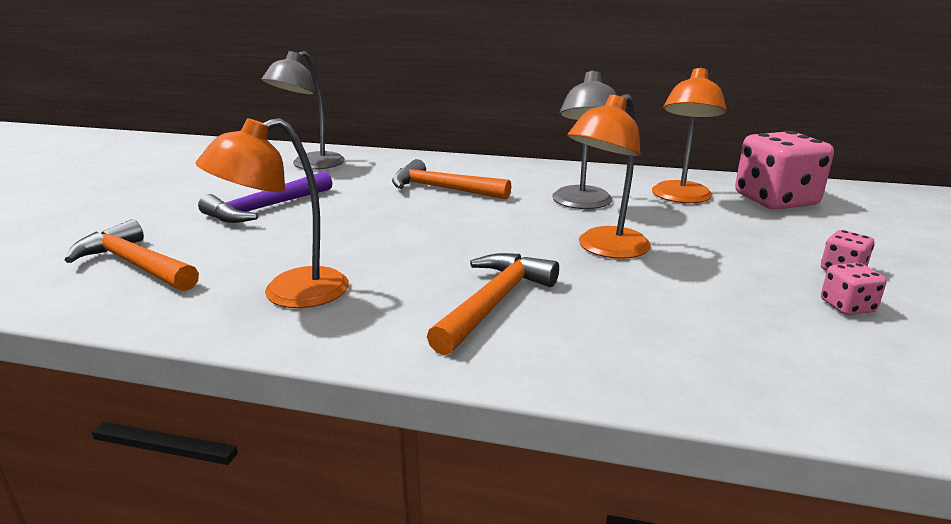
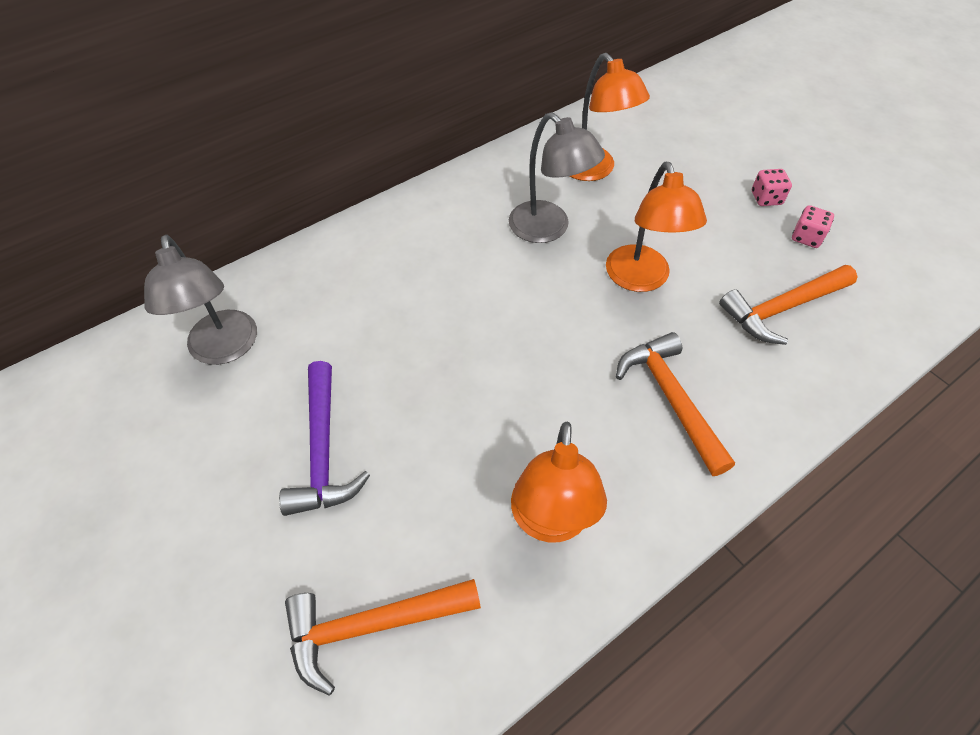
camera: 50 degrees left, 30 degrees up
(442, 189) = (419, 290): orange hammer -> orange hammer (782, 308)
(775, 200) = (646, 131): pink dice -> none

